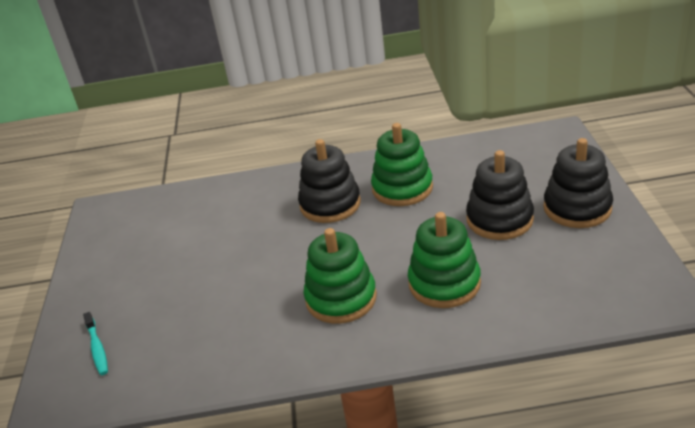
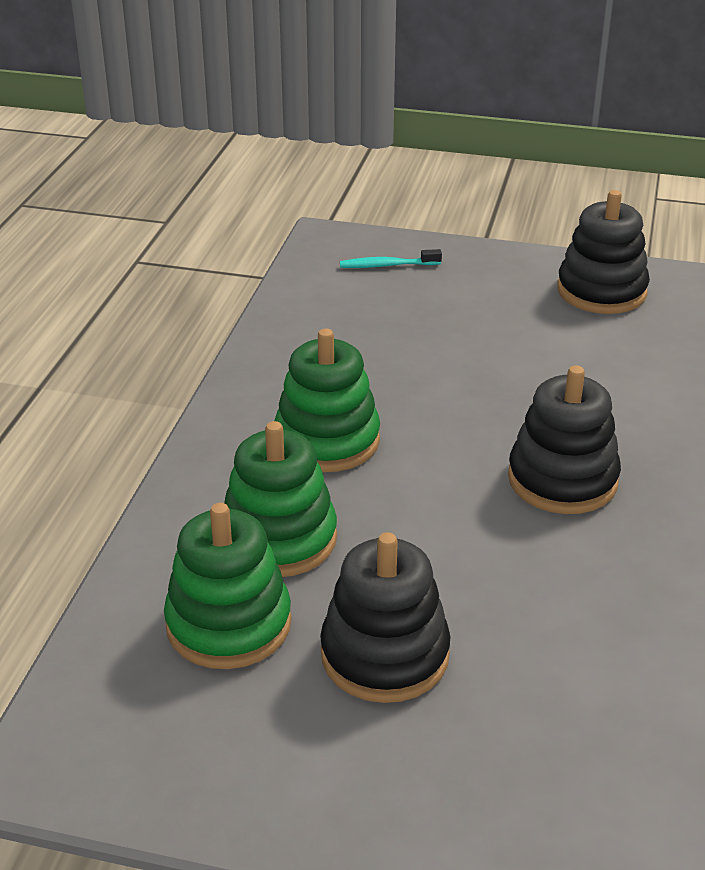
camera: 105 degrees right, 0 degrees up
(402, 188) = (559, 570): green stacking toy -> green stacking toy (229, 624)
(577, 208) = (343, 774): black stacking toy -> black stacking toy (601, 291)

